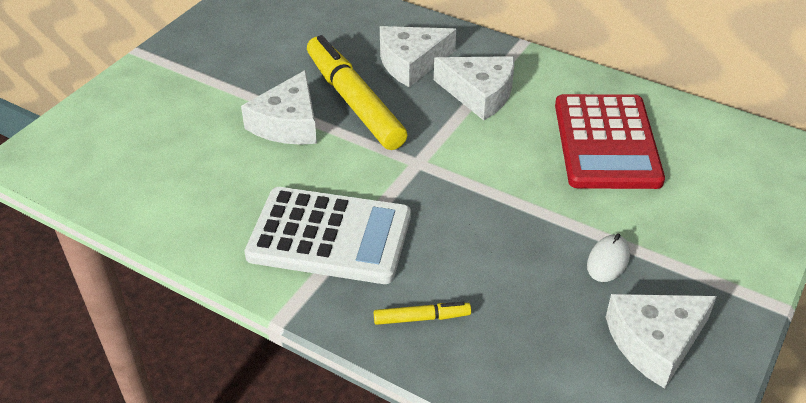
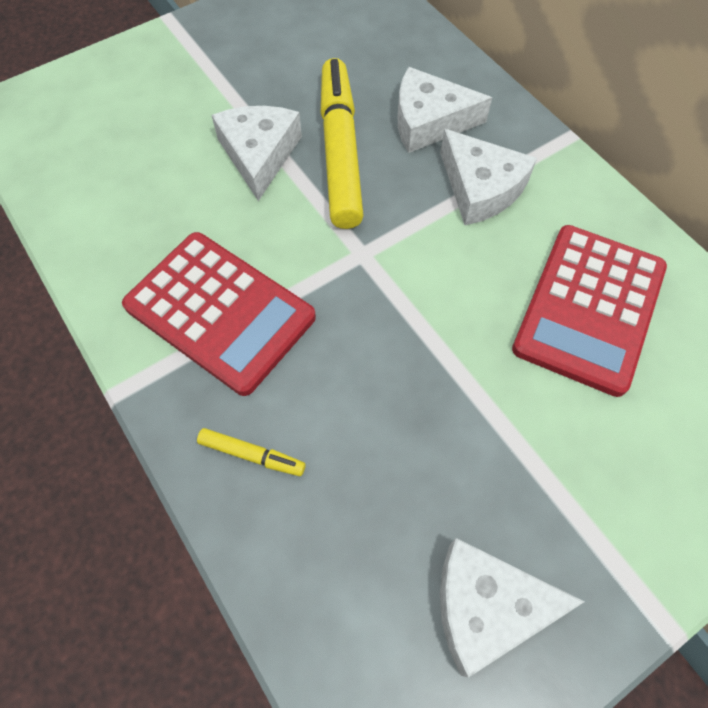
camera: 25 degrees right, 20 degrees up
(288, 123) = (259, 155): white cheese -> white cheese turned 135 degrees clockwise
(330, 236) = (220, 311): white calculator -> red calculator
(608, 261) = (496, 471): white mouse -> none

